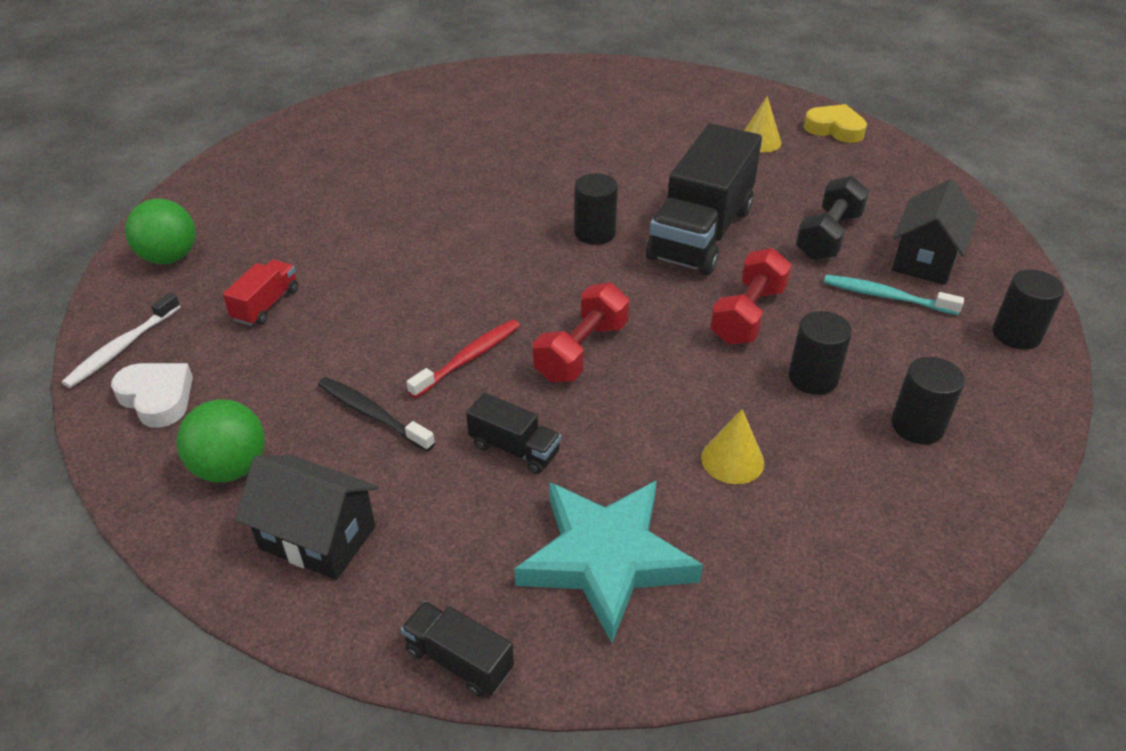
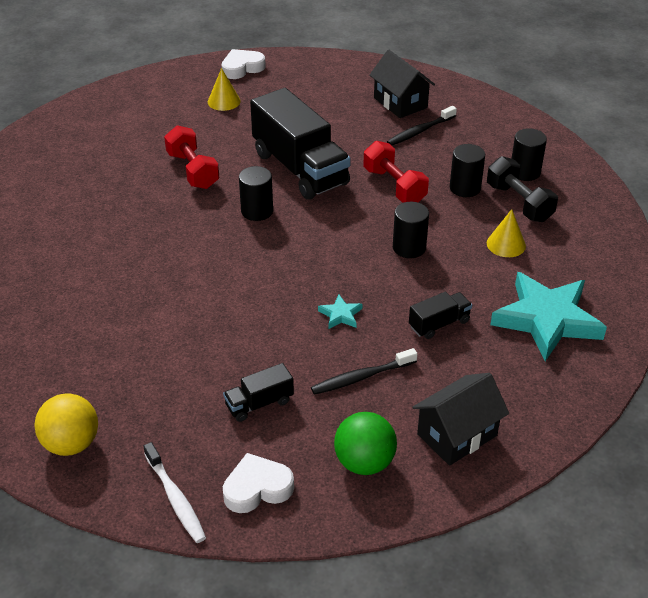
camera: 60 degrees left, 0 degrees up
(170, 258) = (71, 444): green ball -> yellow ball
(266, 305) = (192, 399): red truck -> none
(459, 660) = (583, 401): black truck -> black truck (259, 403)
(468, 358) = (340, 315): red toothbrush -> turquoise star
(581, 351) = (373, 264): red dumbbell -> red dumbbell (193, 170)
(828, 236) = (349, 124): black dumbbell -> black dumbbell (519, 203)
(835, 129) = (242, 68): yellow heart -> white heart
(886, 296) = (420, 131): turquoise toothbrush -> black toothbrush
(1016, 334) = (484, 107): black cylinder -> black cylinder (409, 247)

